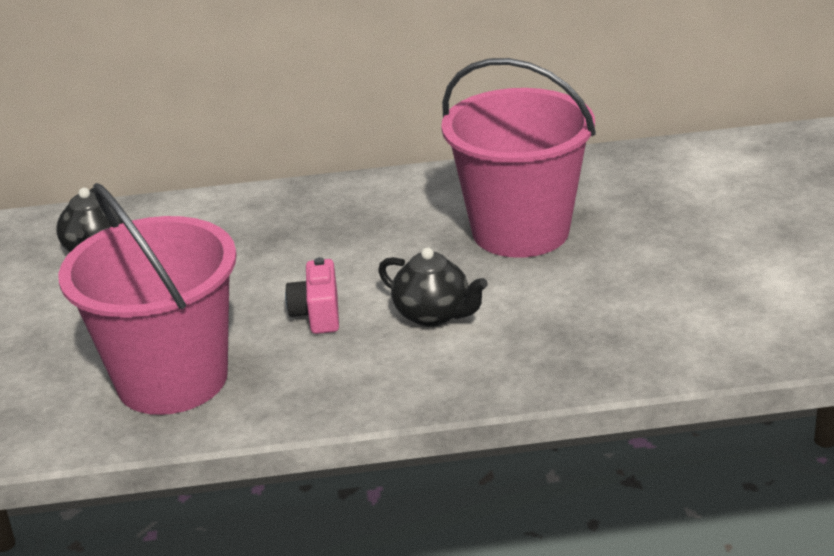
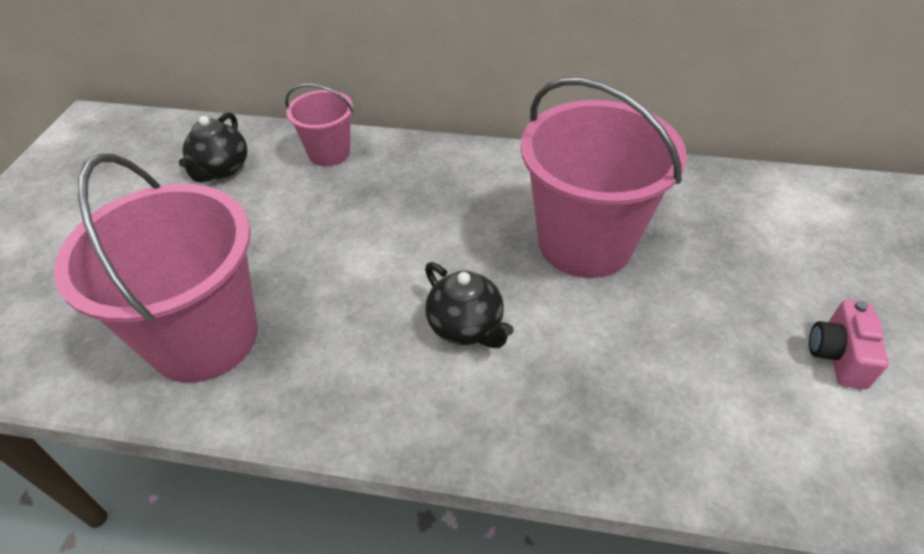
camera: 15 degrees right, 15 degrees up
(212, 213) = (329, 153): none -> pink bucket
(317, 314) = (363, 294): pink camera -> pink camera (838, 356)

